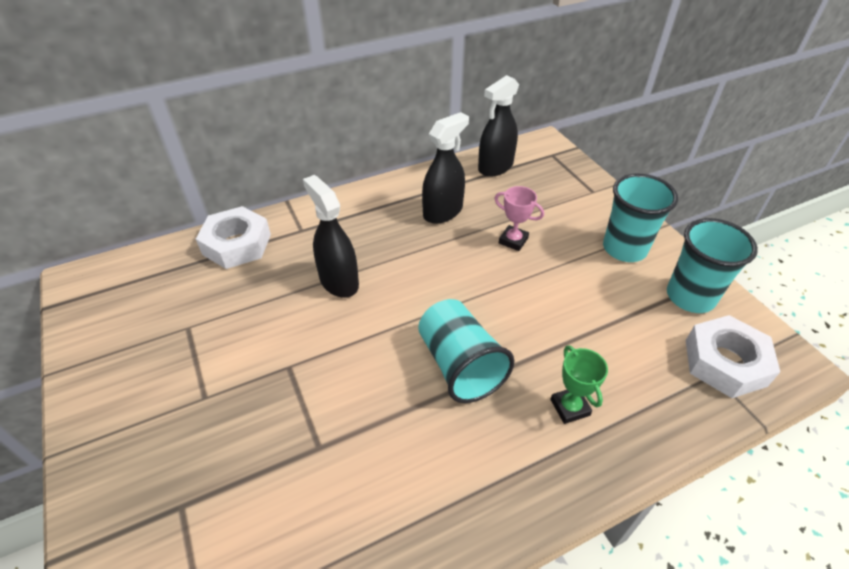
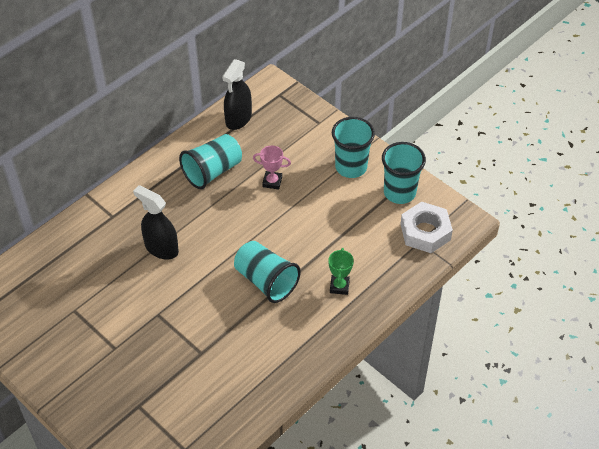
camera: 20 degrees left, 5 degrees up
(237, 244) = (70, 241): white nut -> none
(443, 212) = (212, 171): black spray bottle -> turquoise cup
(570, 407) = (339, 286): green trophy -> green trophy turned 45 degrees clockwise

